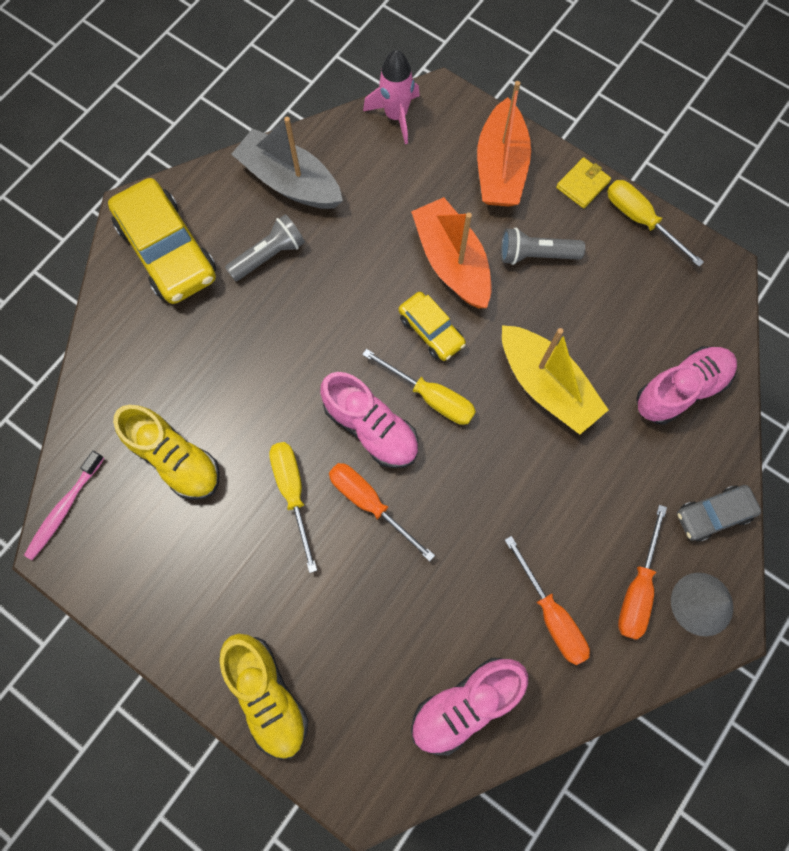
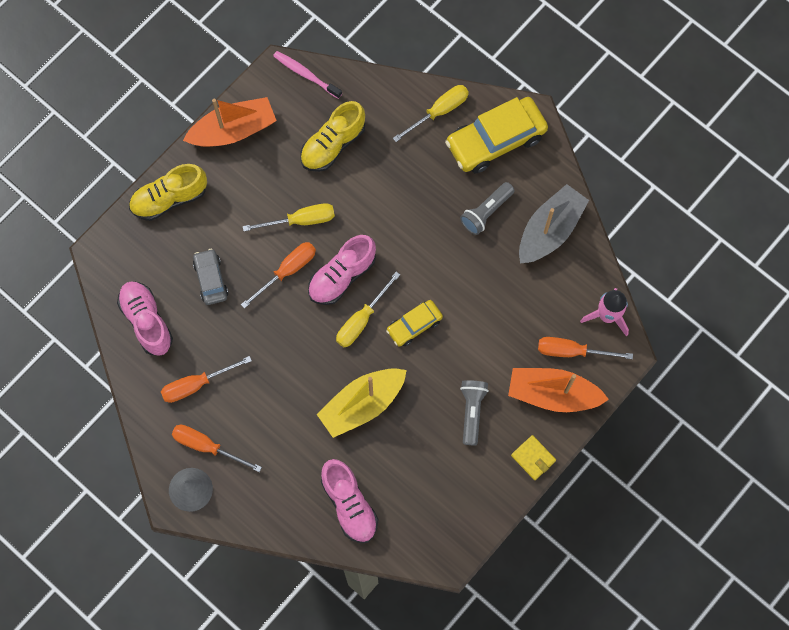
camera: 95 degrees right, 0 degrees up
(269, 256) = (486, 212): grey flashlight -> grey flashlight turned 75 degrees clockwise
(444, 150) = (572, 351): none -> orange screwdriver
(452, 262) = (470, 346): orange boat -> orange boat (233, 130)
(640, 220) = (497, 500): yellow screwdriver -> yellow screwdriver (439, 111)
(713, 514) = (252, 510): grey car -> grey car (211, 279)

